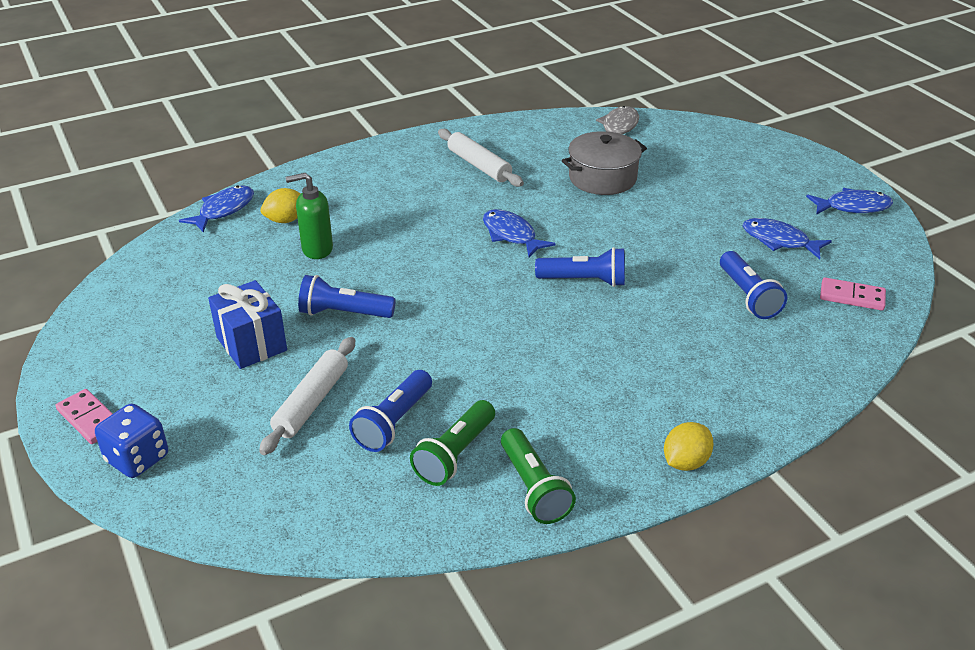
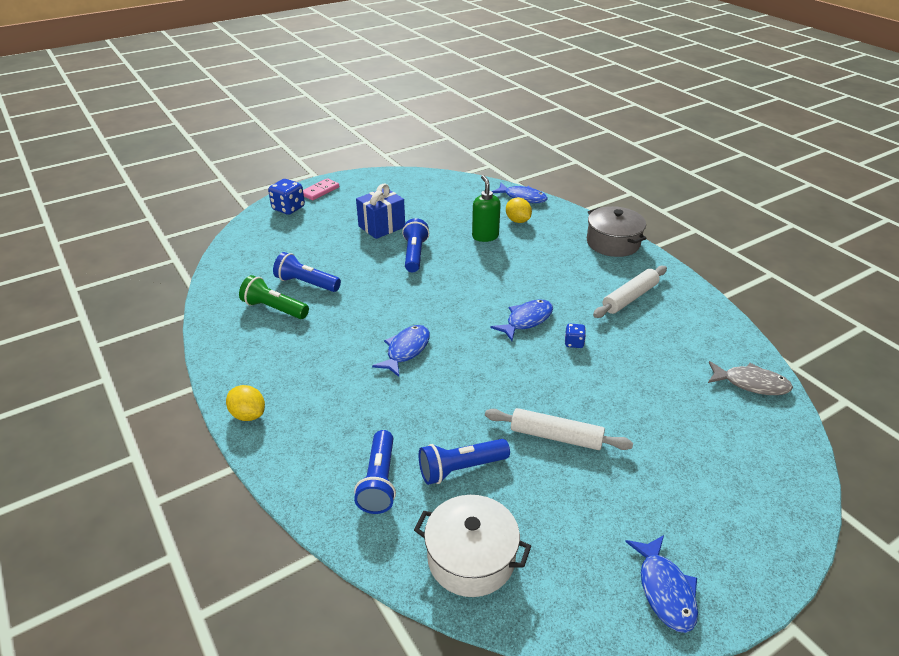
camera: 85 degrees right, 0 degrees up
(311, 402) = (327, 253): white rolling pin -> white rolling pin (556, 436)
(534, 488) = (238, 342): green flashlight -> none
(555, 209) = (574, 343): none -> blue dice
(584, 280) = (469, 362): blue flashlight -> blue flashlight (379, 481)
(602, 178) = (641, 372): grey pot -> grey pot (613, 243)
(779, 241) = (566, 504): blue fish -> blue fish (406, 350)
(852, 297) = (471, 558): pink domino -> white pot

